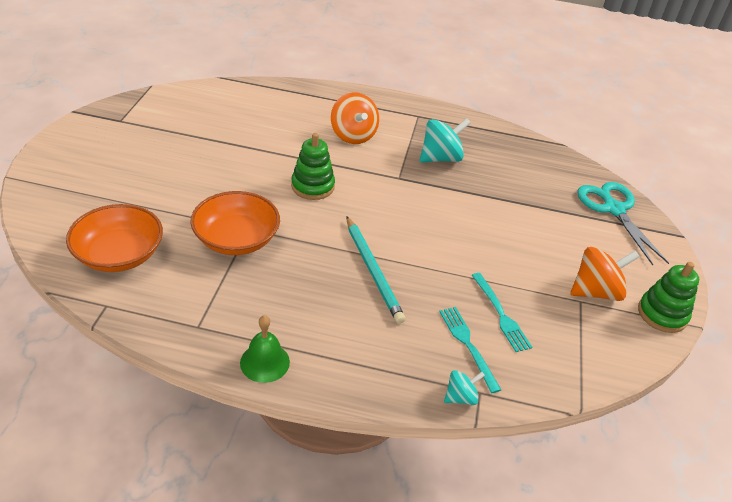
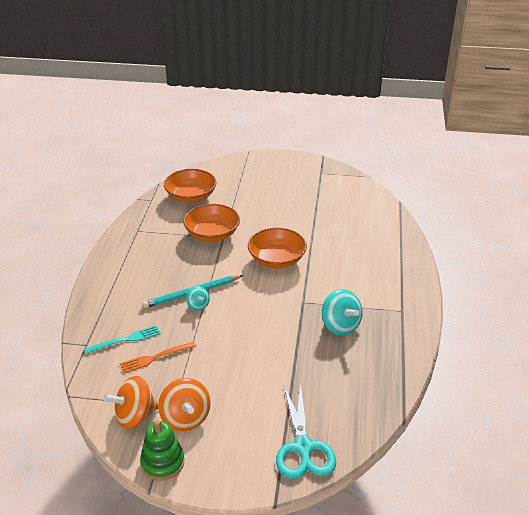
camera: 90 degrees right, 5 degrees down
(265, 362) = (111, 256): green bell -> none
(312, 186) = (277, 259): green stacking toy -> orange bowl
(353, 135) = (351, 274): orange spinning top -> orange spinning top (135, 416)
(460, 397) = (82, 336): turquoise spinning top -> turquoise spinning top (198, 305)
(500, 314) = (155, 358): turquoise fork -> orange fork
(614, 209) = (303, 447): turquoise scissors -> turquoise scissors turned 105 degrees clockwise

